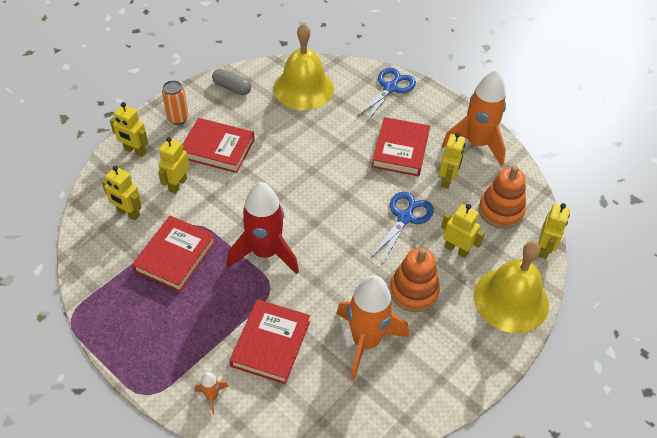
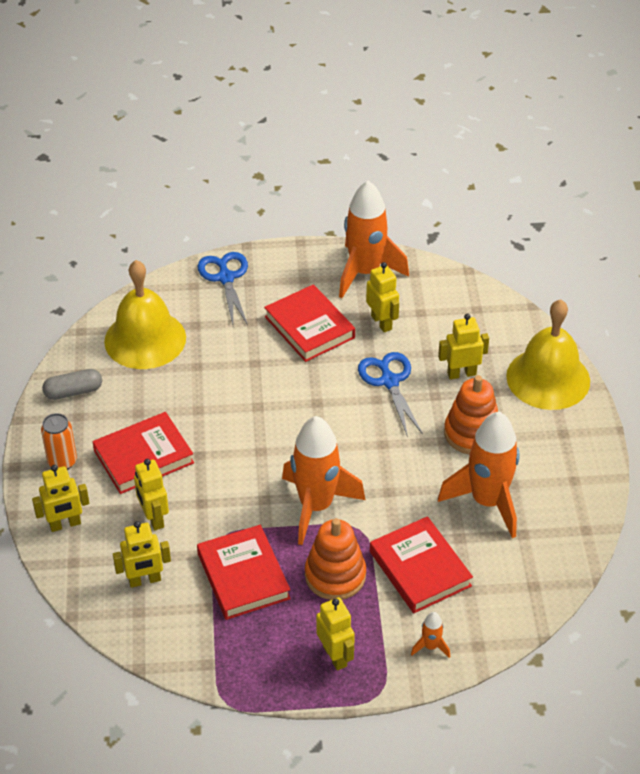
camera: 45 degrees left, 5 degrees down
(265, 253) = (316, 506): red rocket -> orange rocket
(500, 211) = (455, 314): orange stacking toy -> orange stacking toy (335, 575)
(544, 249) = (523, 318): yellow robot -> yellow robot (335, 656)

